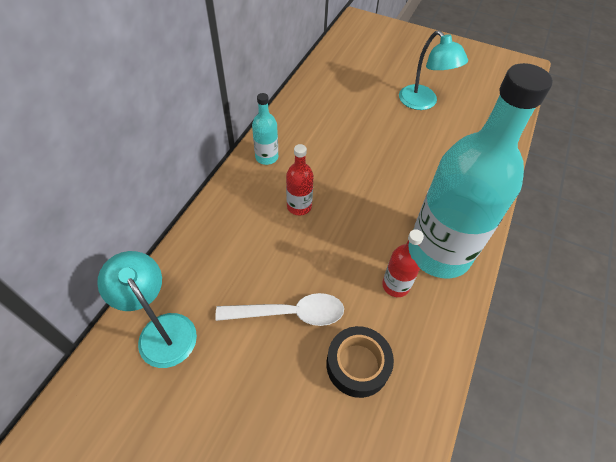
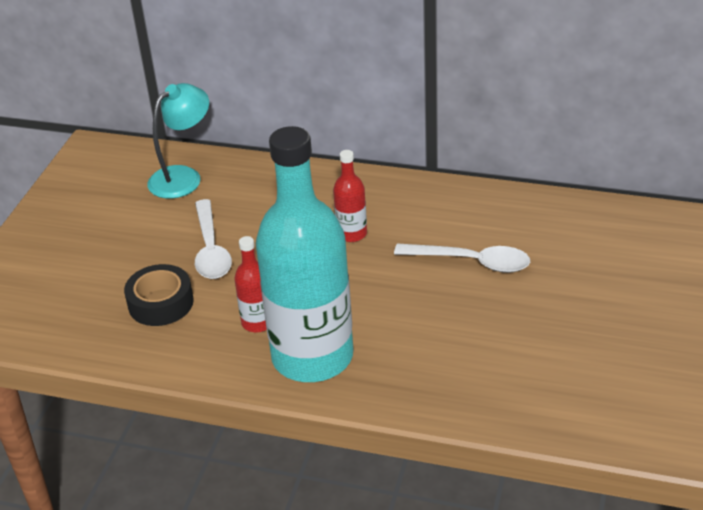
camera: 85 degrees right, 15 degrees down
(266, 157) = (421, 196): turquoise bottle -> none
(351, 146) = (471, 262): none -> white spoon
(423, 103) = (602, 326): turquoise lamp -> none

